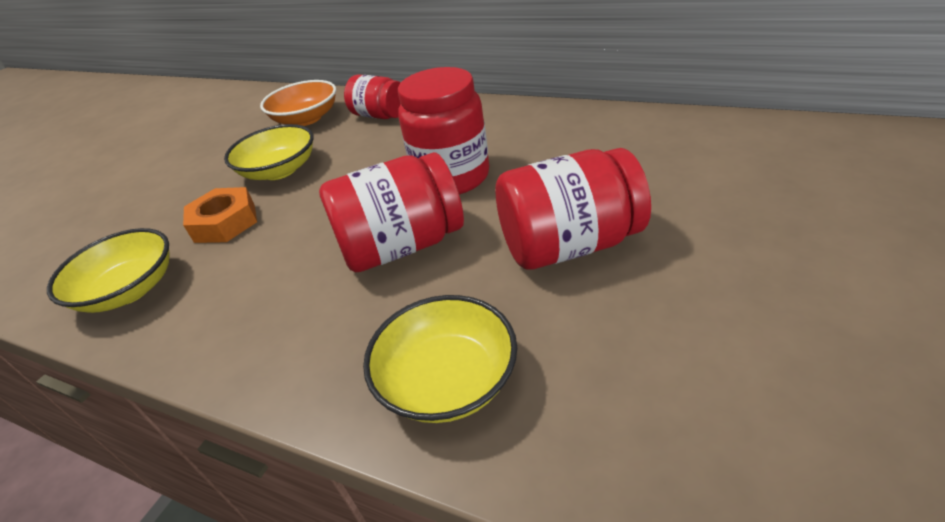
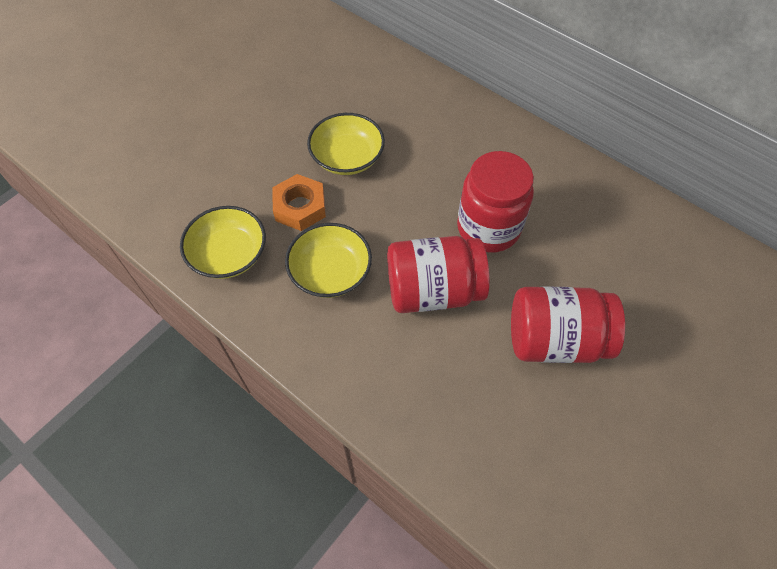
camera: 10 degrees right, 20 degrees up
(306, 119) = (376, 90): orange bowl -> none
(380, 115) = (444, 114): red jar -> none
(447, 380) = (441, 422): yellow bowl -> yellow bowl (330, 272)

